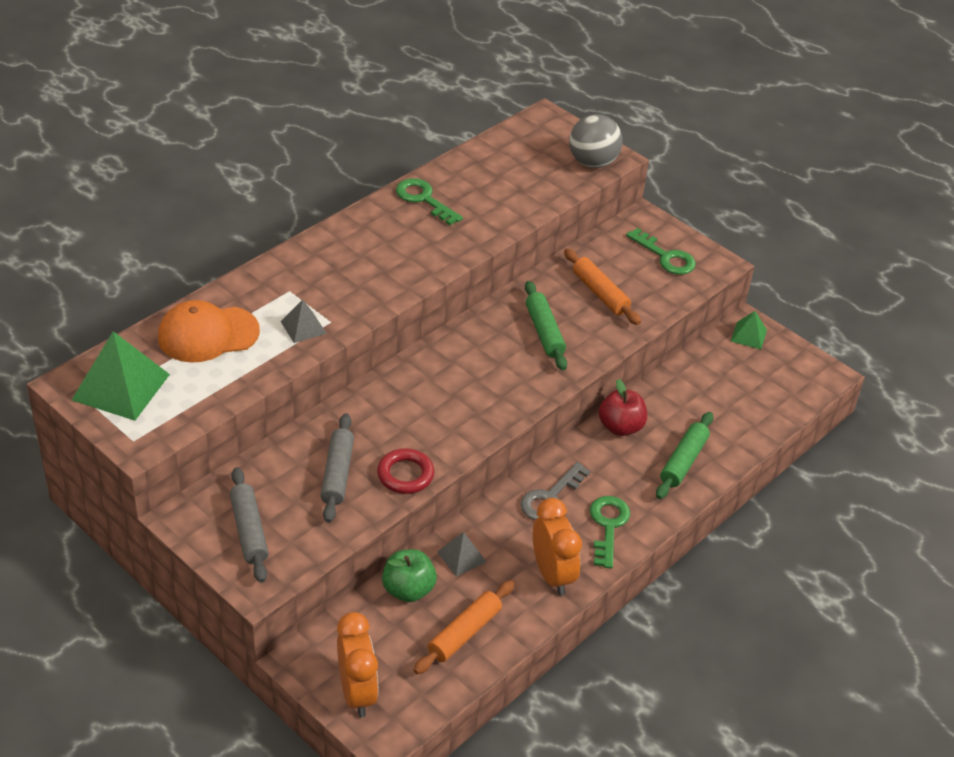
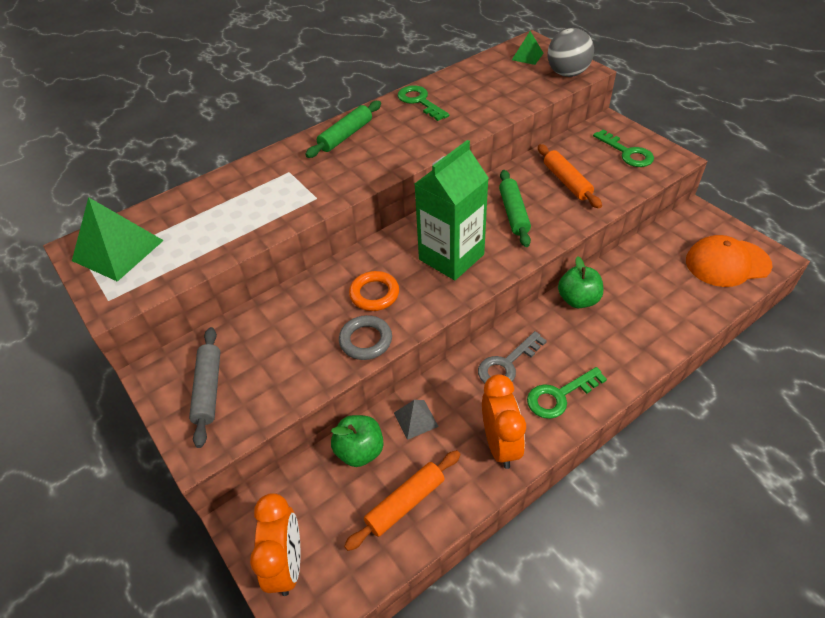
camera: 15 degrees right, 5 degrees up
(208, 334) = (208, 206): orange cap -> orange cap (727, 263)
(303, 327) = (291, 202): grey pyramid -> none
(337, 474) = (304, 337): grey rolling pin -> none
(404, 426) = (374, 294): none -> orange ring
(405, 475) = (366, 340): red ring -> grey ring
(482, 383) = (451, 257): none -> green carton
(608, 526) = (559, 396): green key -> green key turned 135 degrees counterclockwise
(620, 427) = (578, 300): red apple -> green apple
(683, 461) = (635, 335): green rolling pin -> green rolling pin (345, 135)
(748, 335) = (698, 222): green pyramid -> green pyramid (527, 56)

